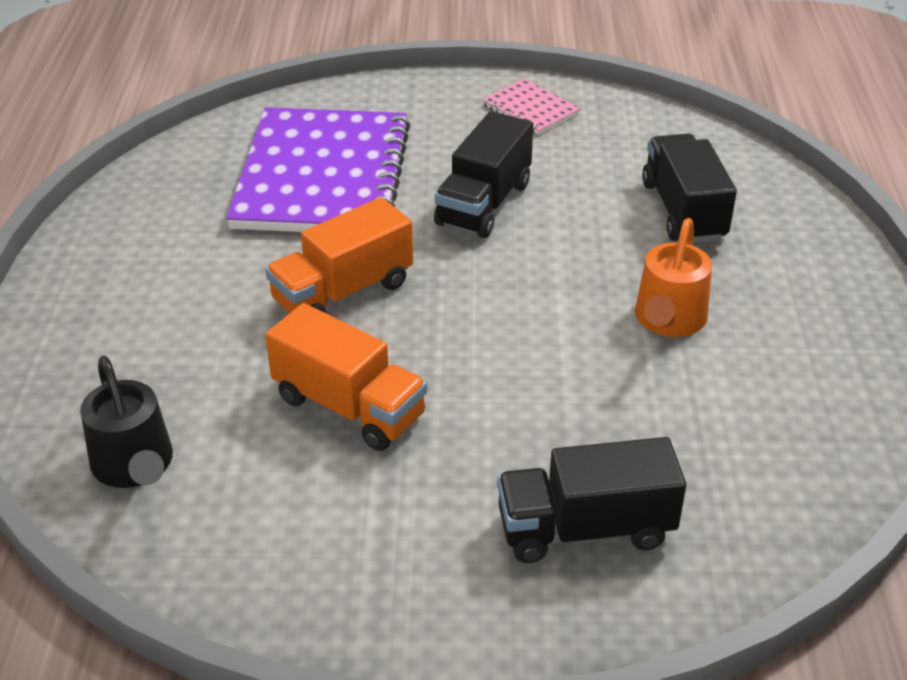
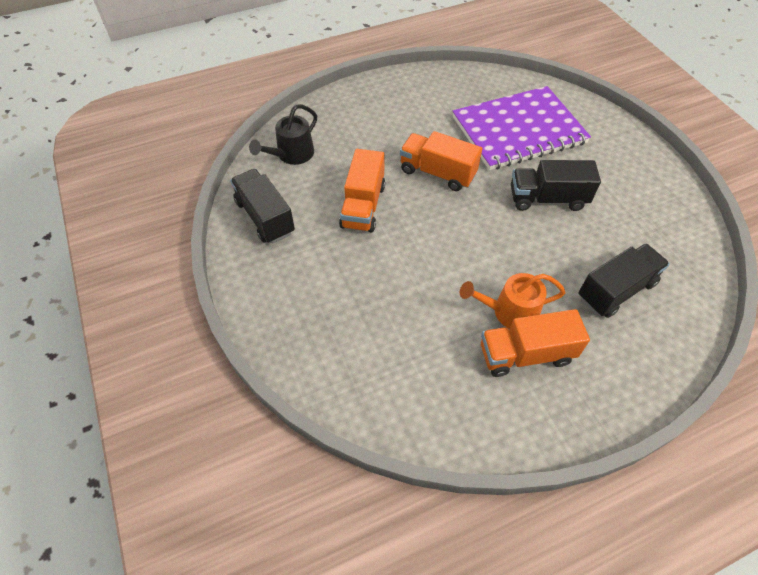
camera: 65 degrees right, 15 degrees up
(530, 109) = (653, 187): pink notebook -> none
(585, 529) = (333, 322): black truck -> black truck (265, 217)
(748, 332) = (526, 354): none -> orange truck

